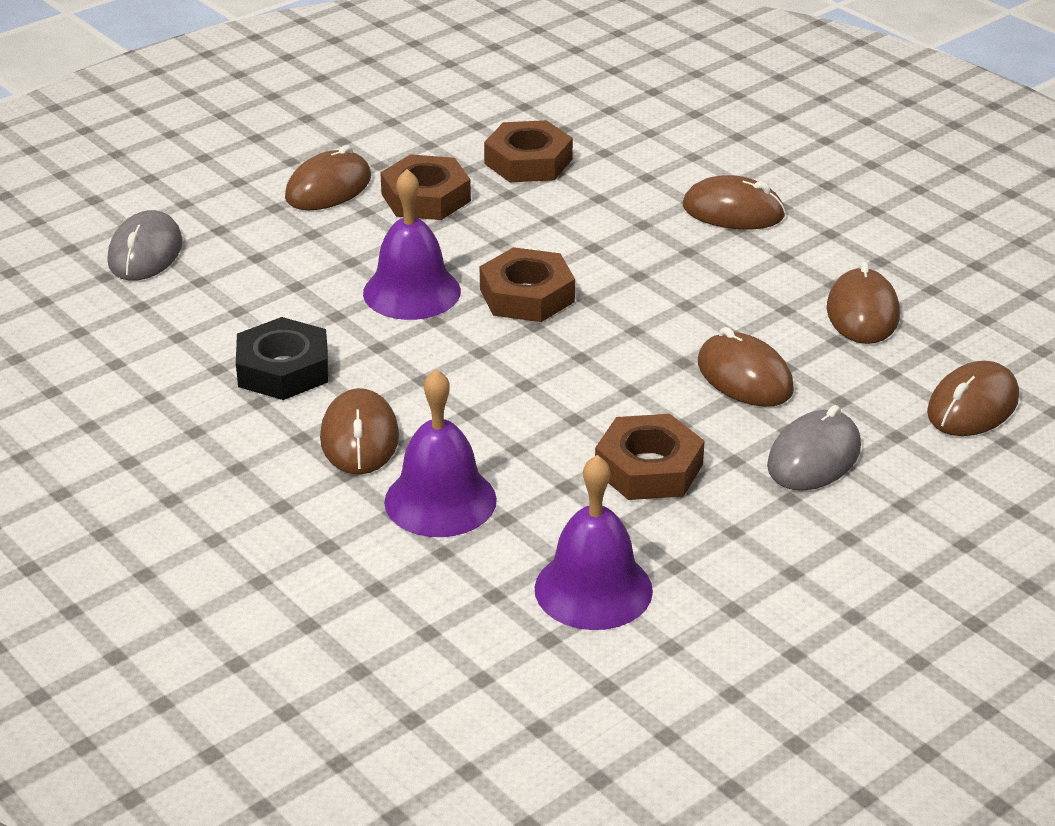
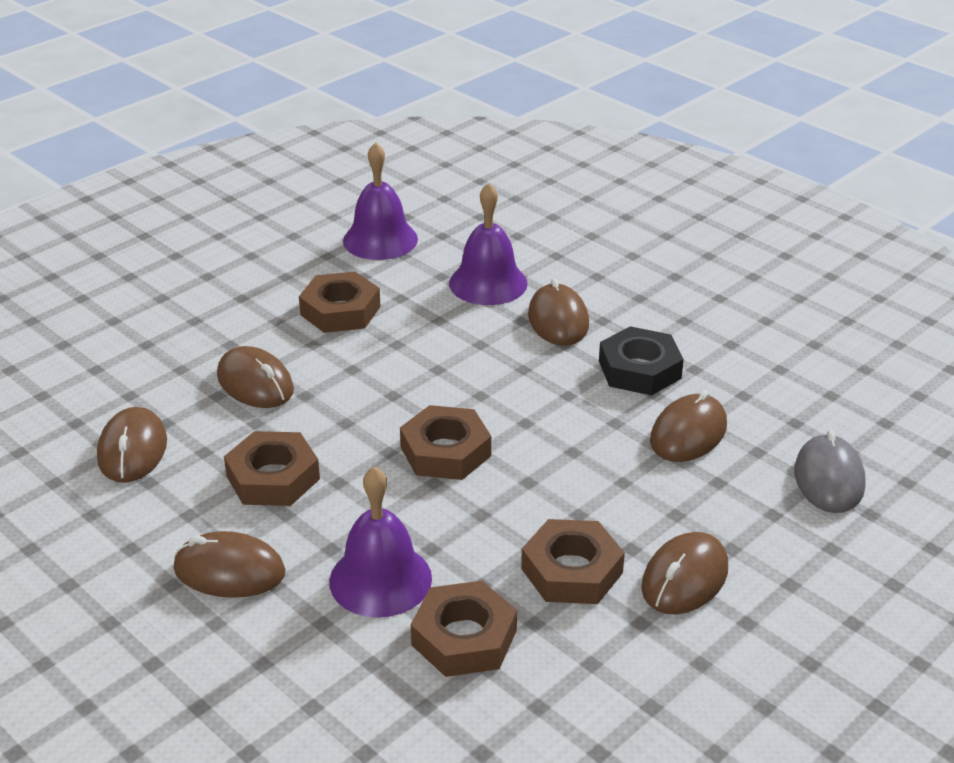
camera: 175 degrees right, 0 degrees up
(412, 292) = (554, 449): purple bell -> purple bell (380, 579)
(706, 281) = (273, 477): none -> brown nut
(814, 457) = (216, 324): grey mouse -> none
(972, 406) = (74, 368): brown mouse -> brown mouse (688, 433)

